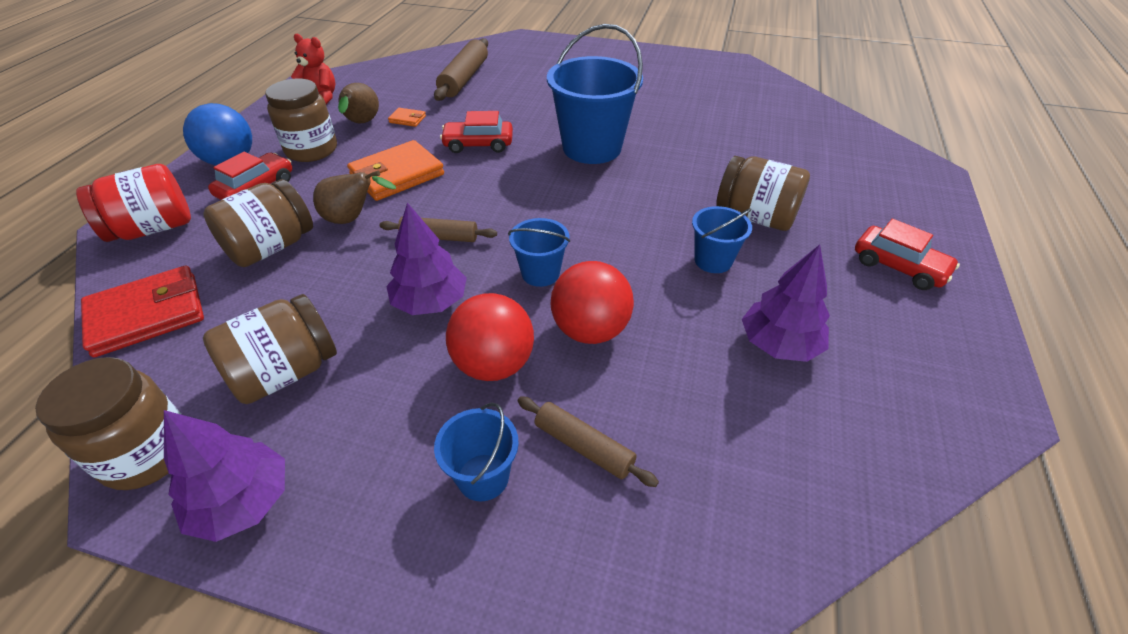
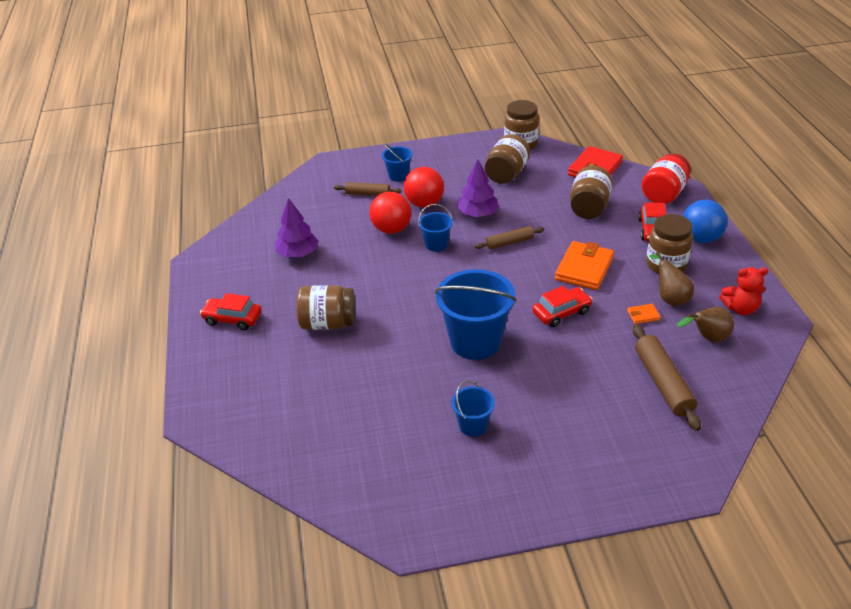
camera: 155 degrees right, 5 degrees down
(242, 502) = (472, 146): purple tree -> none
(352, 219) = (570, 234): brown pear -> brown pear (707, 338)
(713, 261) = (345, 284): blue bucket -> blue bucket (473, 425)

